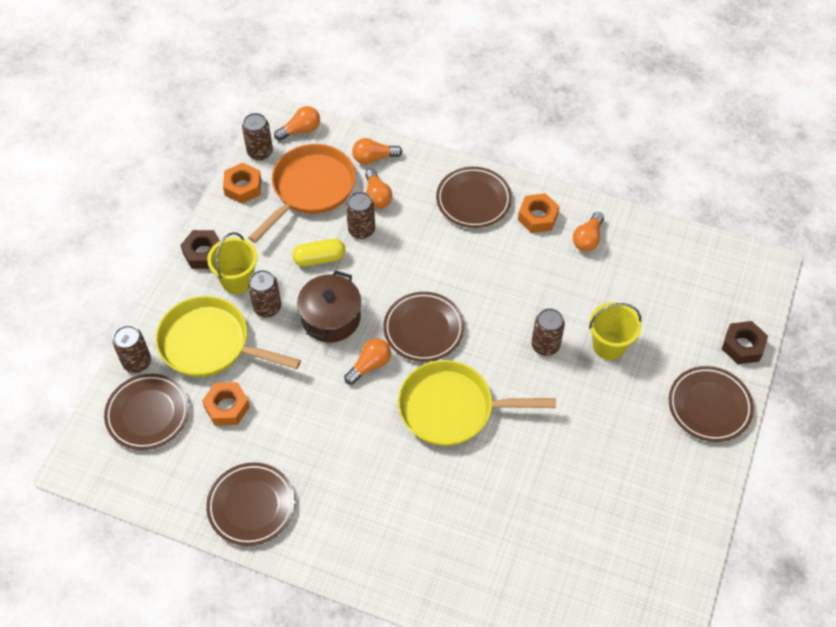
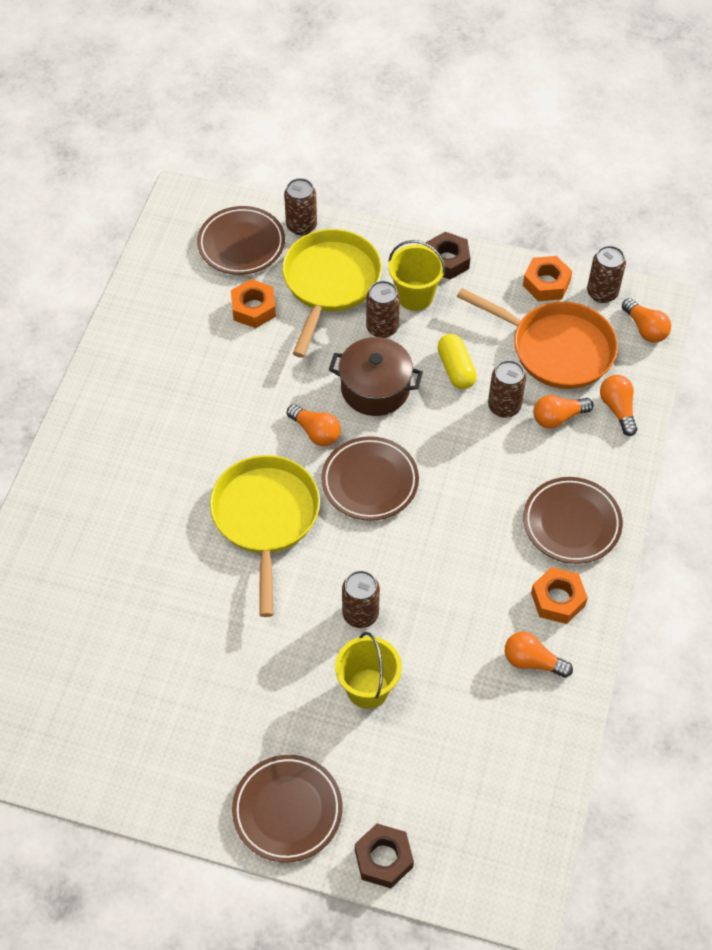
camera: 85 degrees right, 0 degrees up
(251, 506) = (140, 344): brown plate -> none

